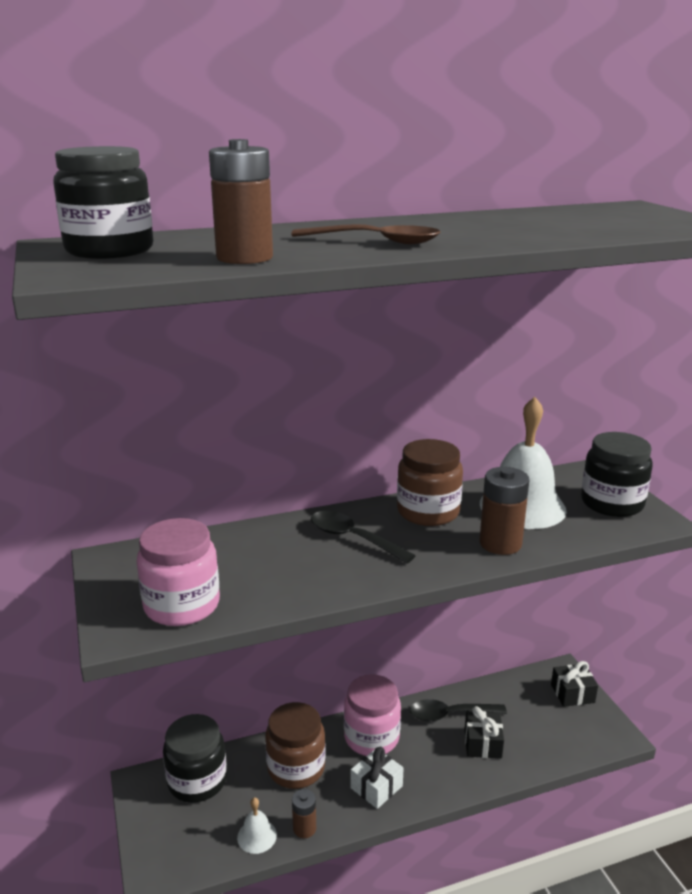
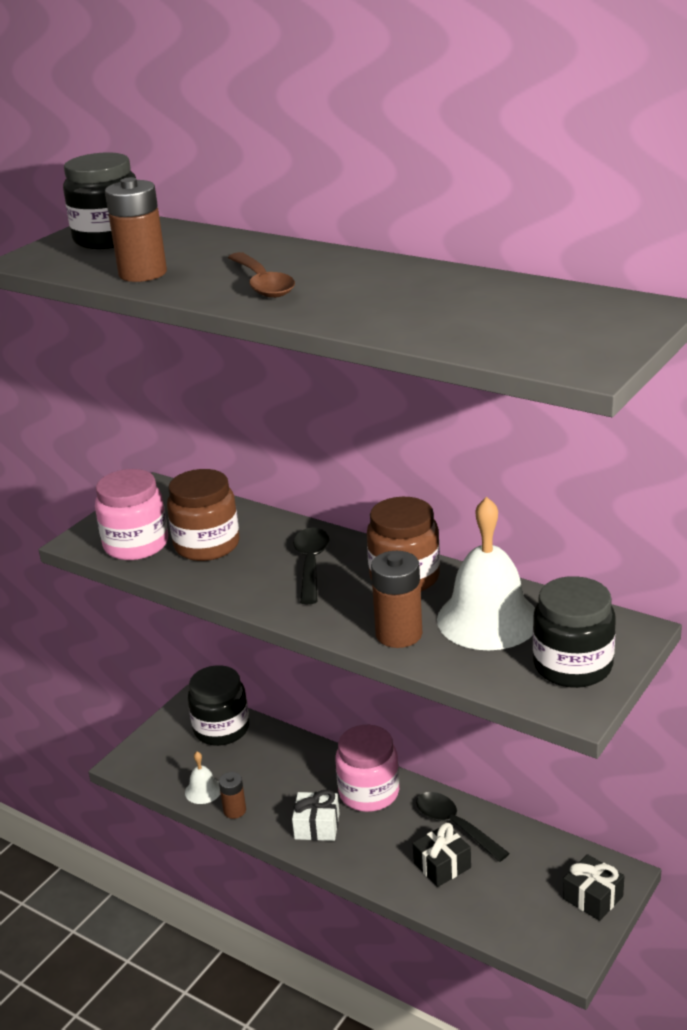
camera: 55 degrees right, 5 degrees up
(296, 768) = (288, 770): brown jar -> brown jar (207, 545)

